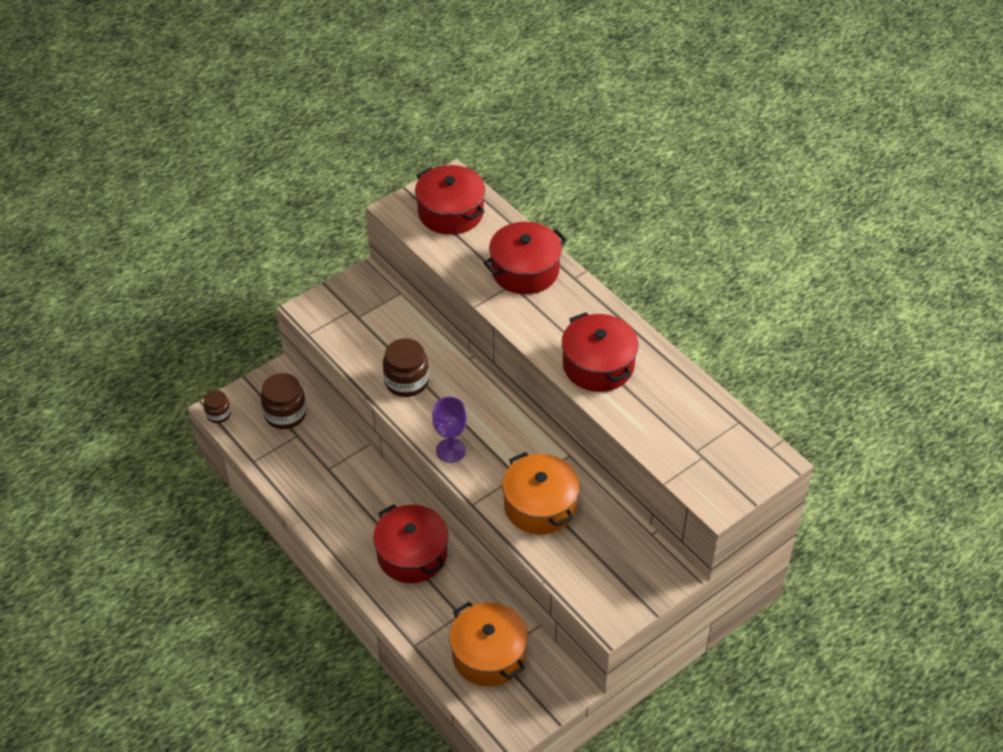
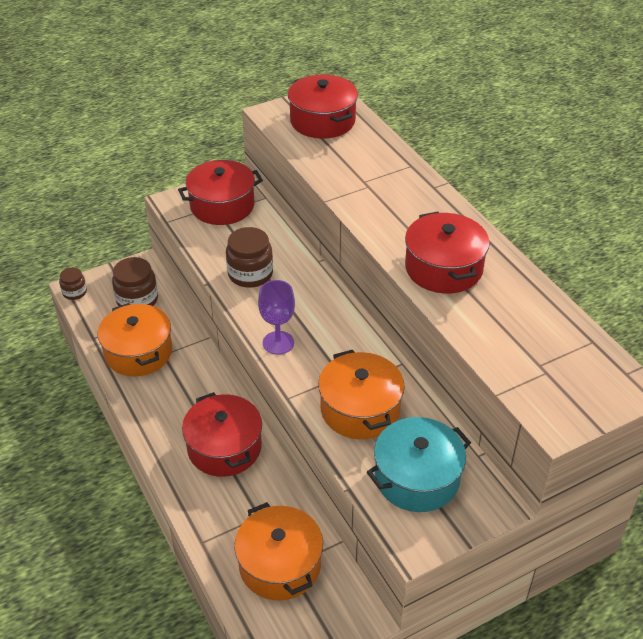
camera: 10 degrees right, 5 degrees down
(303, 470) = (138, 352): none -> orange pot
(525, 270) = (384, 176): red pot -> red pot (222, 205)
(602, 562) = (417, 478): none -> turquoise pot

